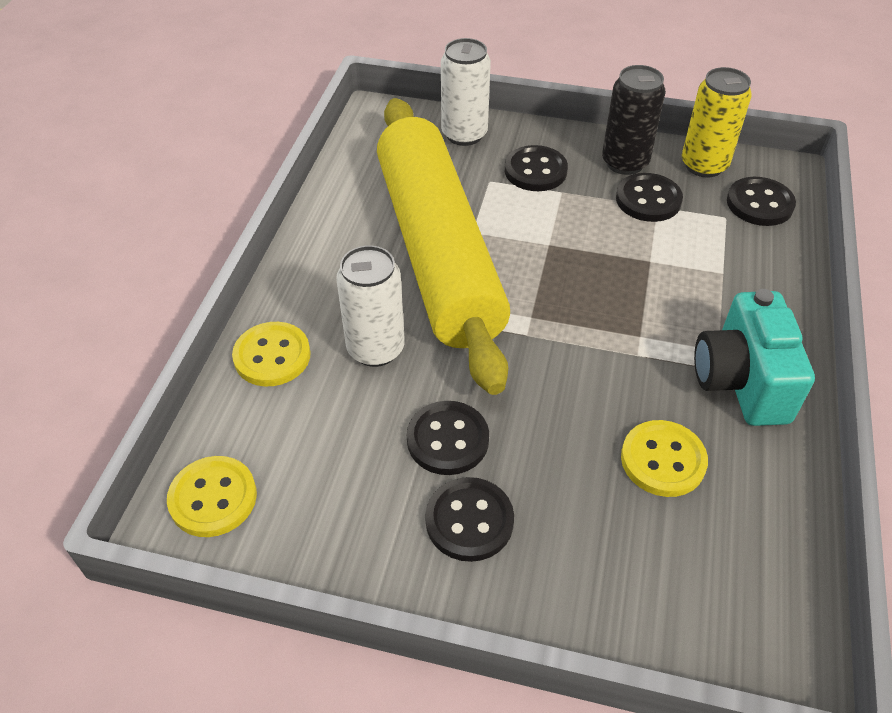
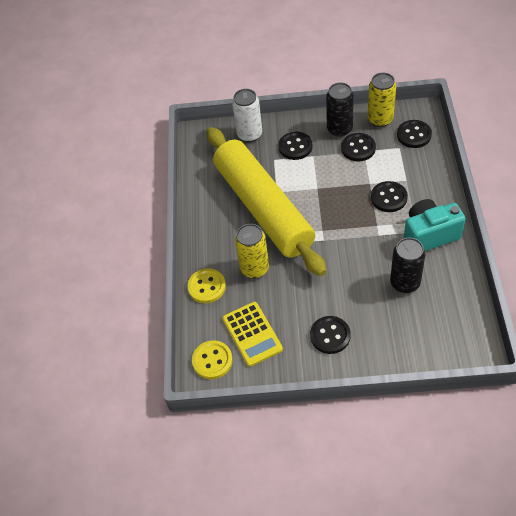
camera: 10 degrees left, 5 degrees up
(315, 469) = (252, 334): none -> yellow calculator
(375, 349) = (254, 268): white can -> yellow can
(447, 440) = (306, 302): black button -> black button (389, 198)
(663, 460) = (405, 283): yellow button -> black can
(741, 382) = (429, 235): turquoise camera -> turquoise camera turned 90 degrees clockwise

